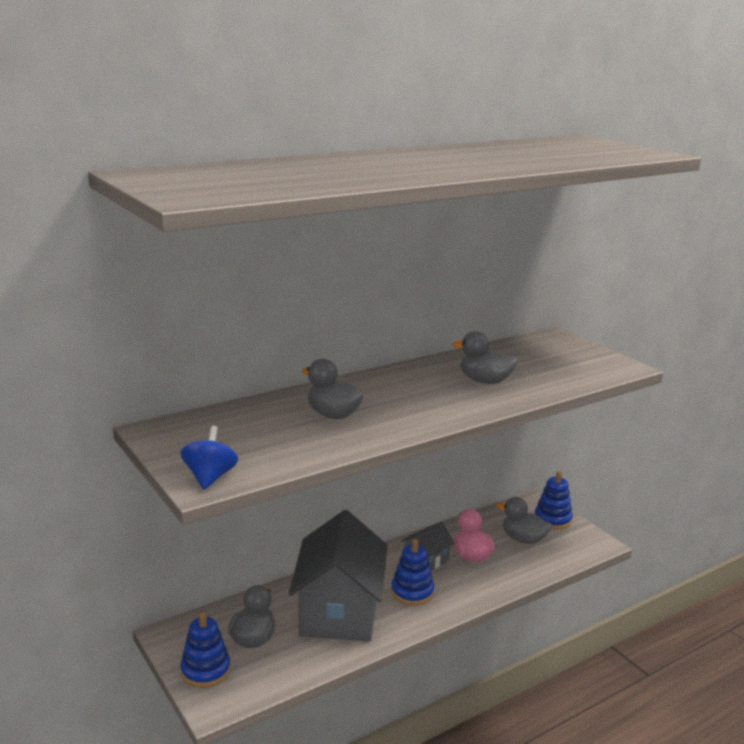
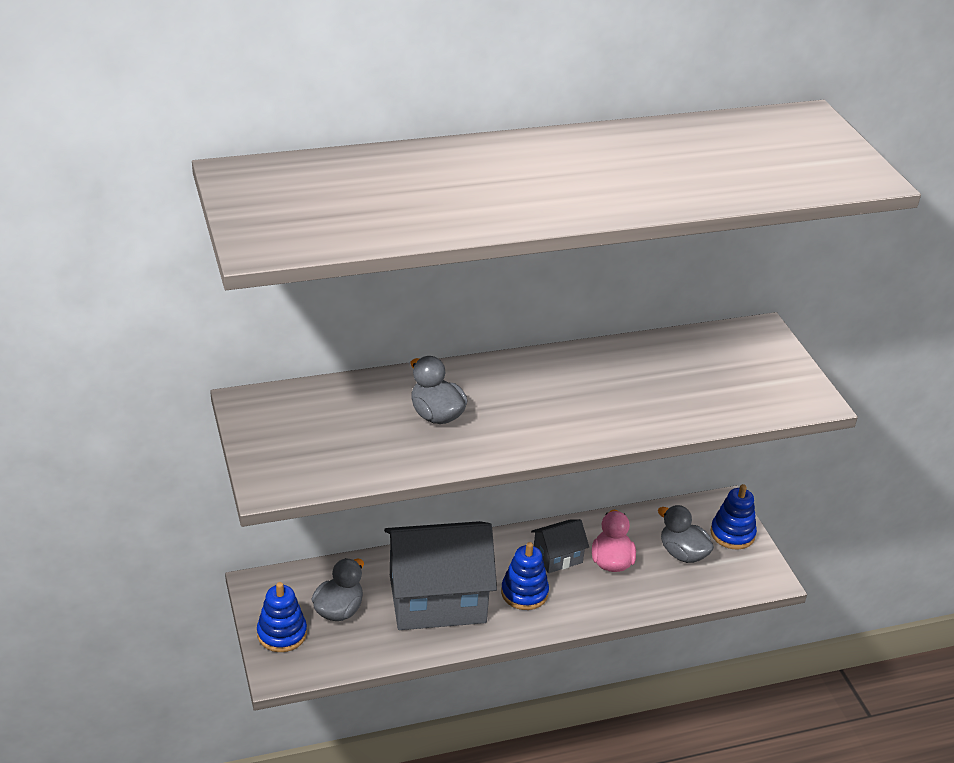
camera: 15 degrees right, 15 degrees up
(210, 477) = (280, 478): blue spinning top -> none
(339, 612) = (437, 598): grey house -> grey house turned 60 degrees clockwise
(485, 381) = (630, 393): grey duck -> none

